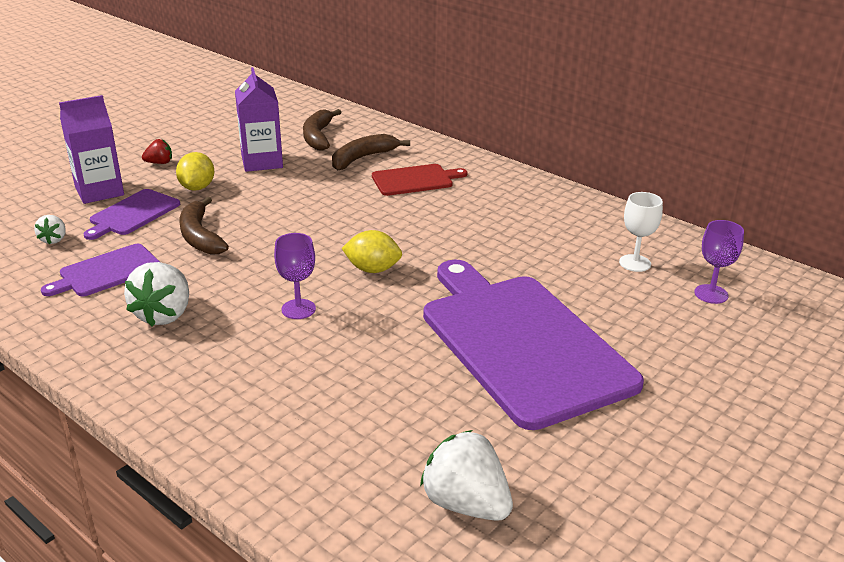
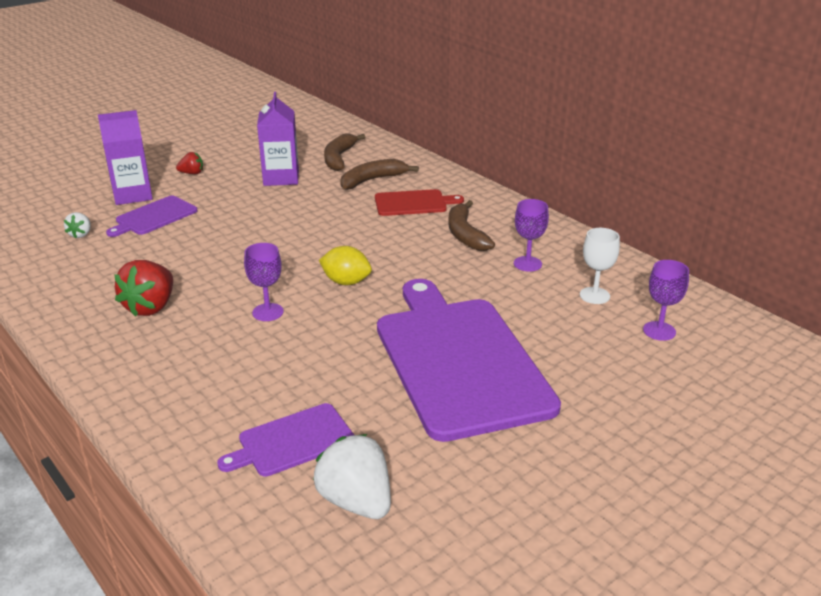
camera: 10 degrees right, 0 degrees up
(107, 272) = (115, 266): purple cutting board -> purple cutting board (292, 441)
(164, 314) = (151, 307): white strawberry -> red strawberry
(197, 188) = (217, 197): yellow lemon -> none
(200, 236) = (204, 241): brown banana -> brown banana (465, 234)
(556, 235) = (527, 264): none -> purple goblet

